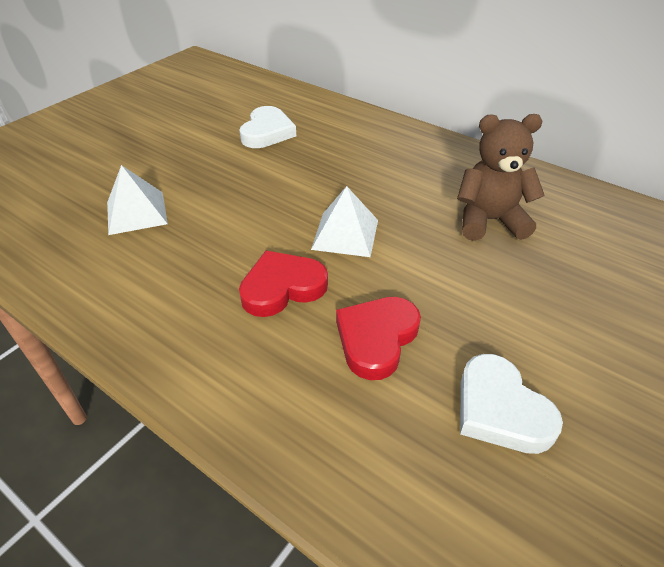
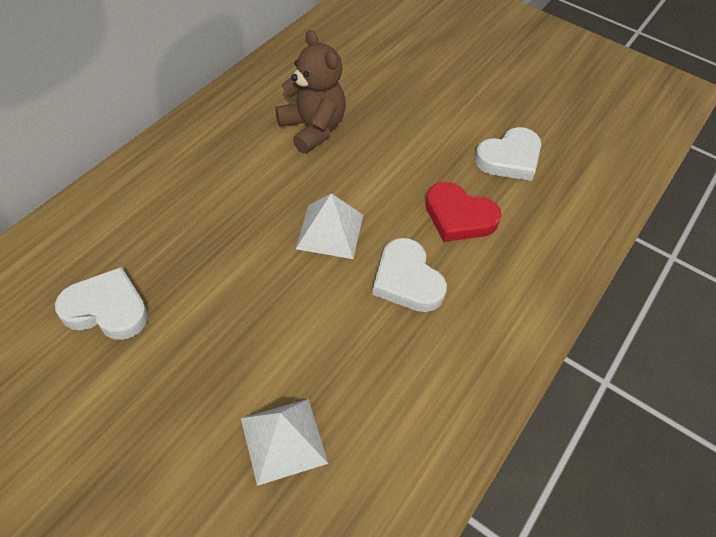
camera: 95 degrees left, 10 degrees up
(282, 287) = (407, 280): red heart -> white heart
(489, 221) = (312, 129): brown teddy bear -> brown teddy bear turned 150 degrees clockwise

